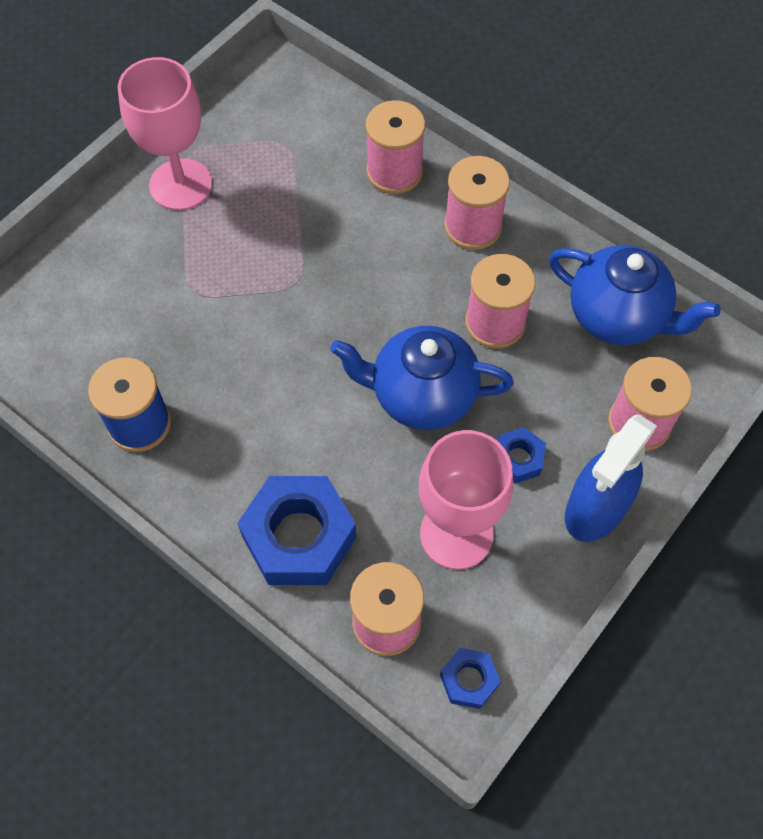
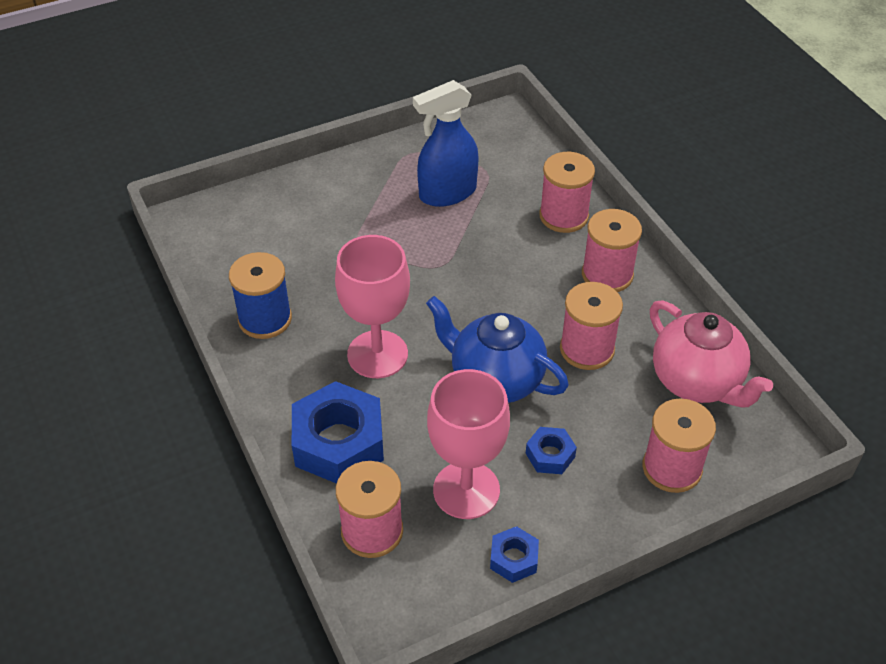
camera: 25 degrees right, 15 degrees down
(180, 185) = (391, 172): pink goblet -> pink goblet (377, 354)
(469, 680) = (414, 602): blue nut -> blue nut (513, 558)
(595, 509) = (596, 518): blue spray bottle -> blue spray bottle (447, 193)
(618, 316) = (697, 382): blue teapot -> pink teapot

